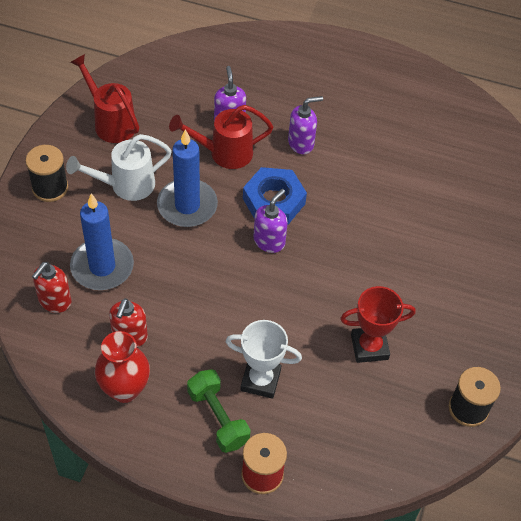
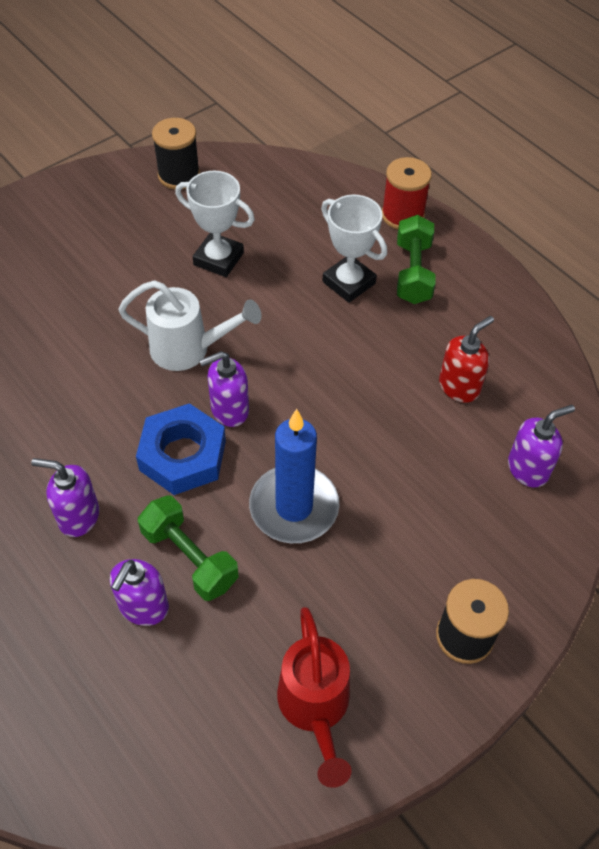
camera: 145 degrees left, 0 degrees up
(54, 301) = (528, 469): red soap dispenser -> purple soap dispenser
(102, 267) = (449, 481): blue candle -> none
(125, 389) = (492, 339): red vase -> none
(126, 185) = (355, 581): white watering can -> white watering can (188, 349)
(225, 153) = (189, 558): red watering can -> green dumbbell
(369, 347) = (218, 259): red trophy -> white trophy

